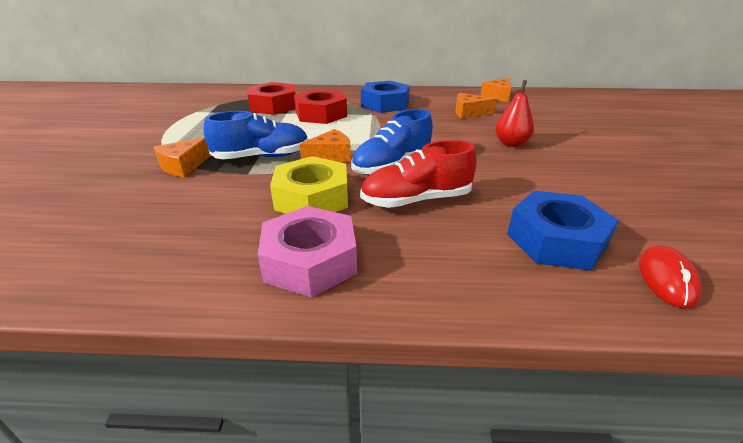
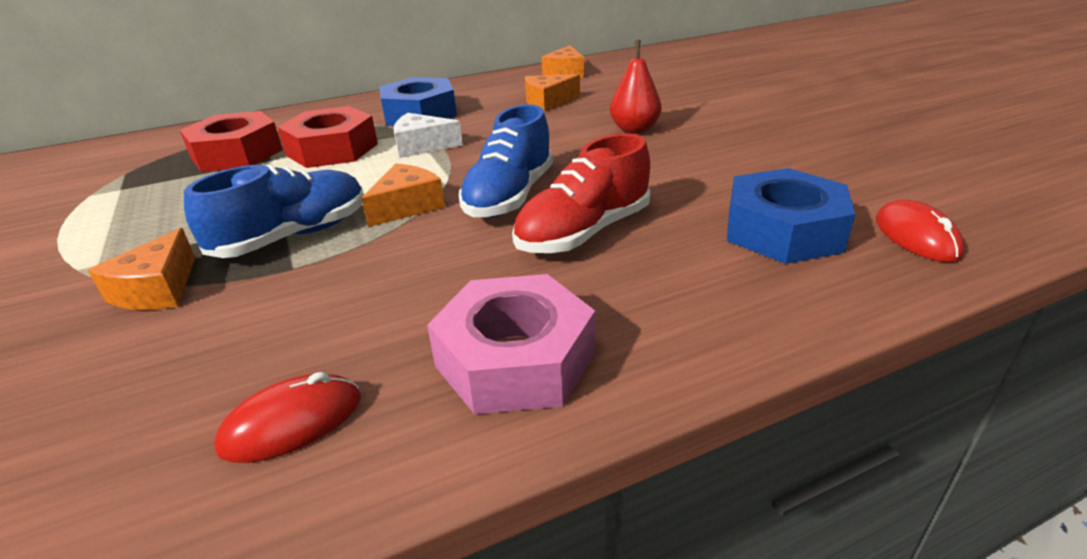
camera: 25 degrees left, 0 degrees up
(181, 252) = (292, 423): none -> red mouse
(312, 198) = (434, 272): yellow nut -> none
(369, 123) = (422, 146): none -> white cheese

